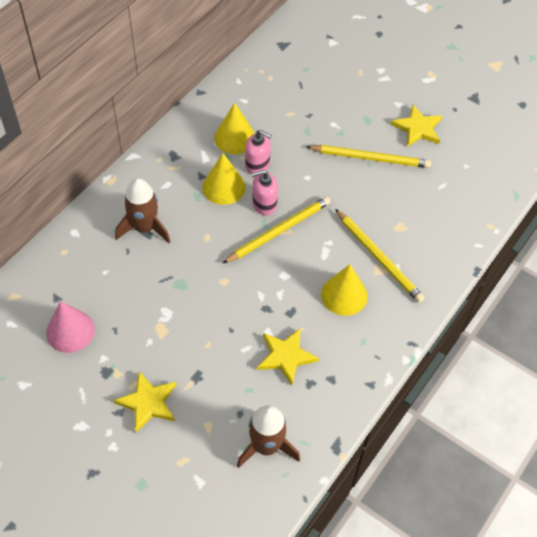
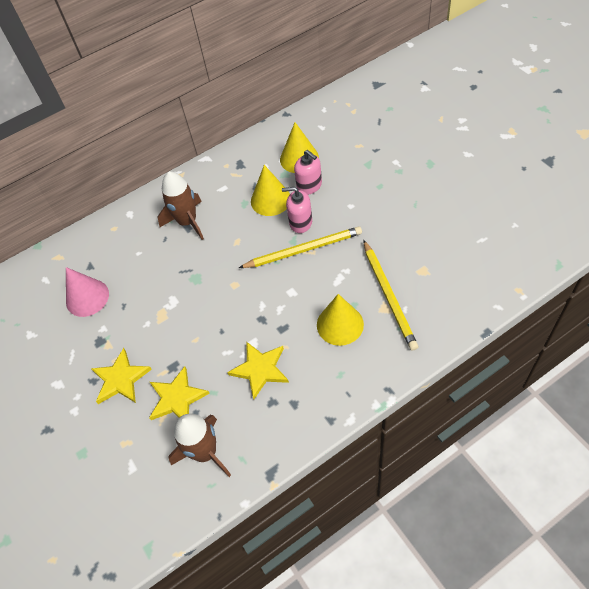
camera: 30 degrees right, 0 degrees up
(370, 158) = (419, 199): yellow pencil -> none
(417, 128) = (478, 179): yellow star -> yellow star (177, 398)

